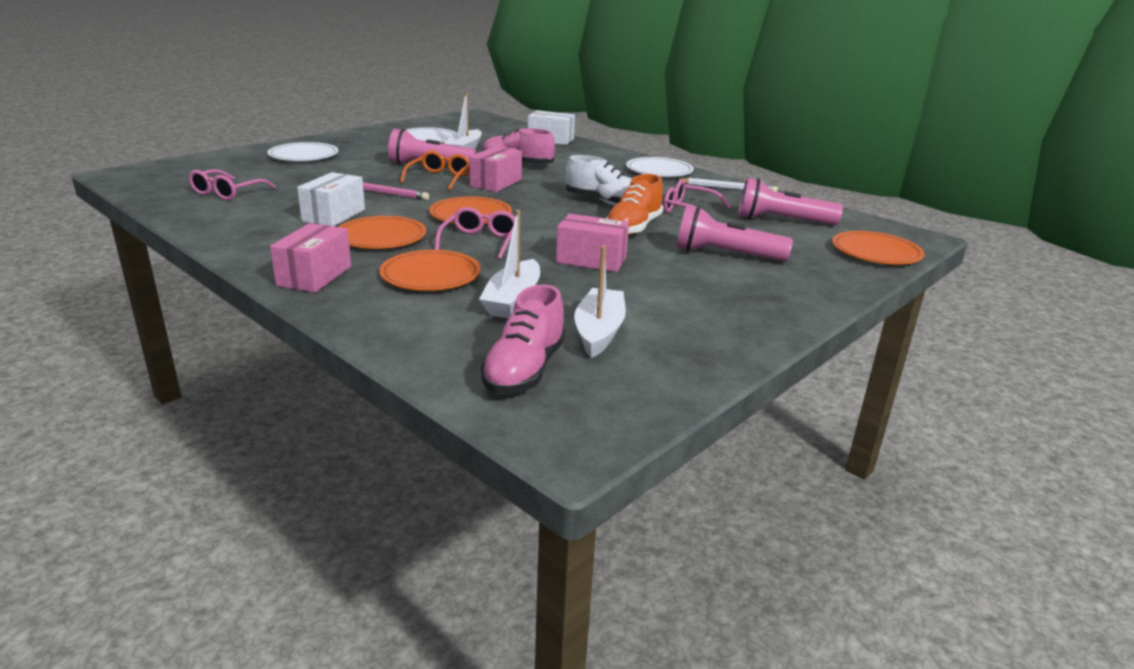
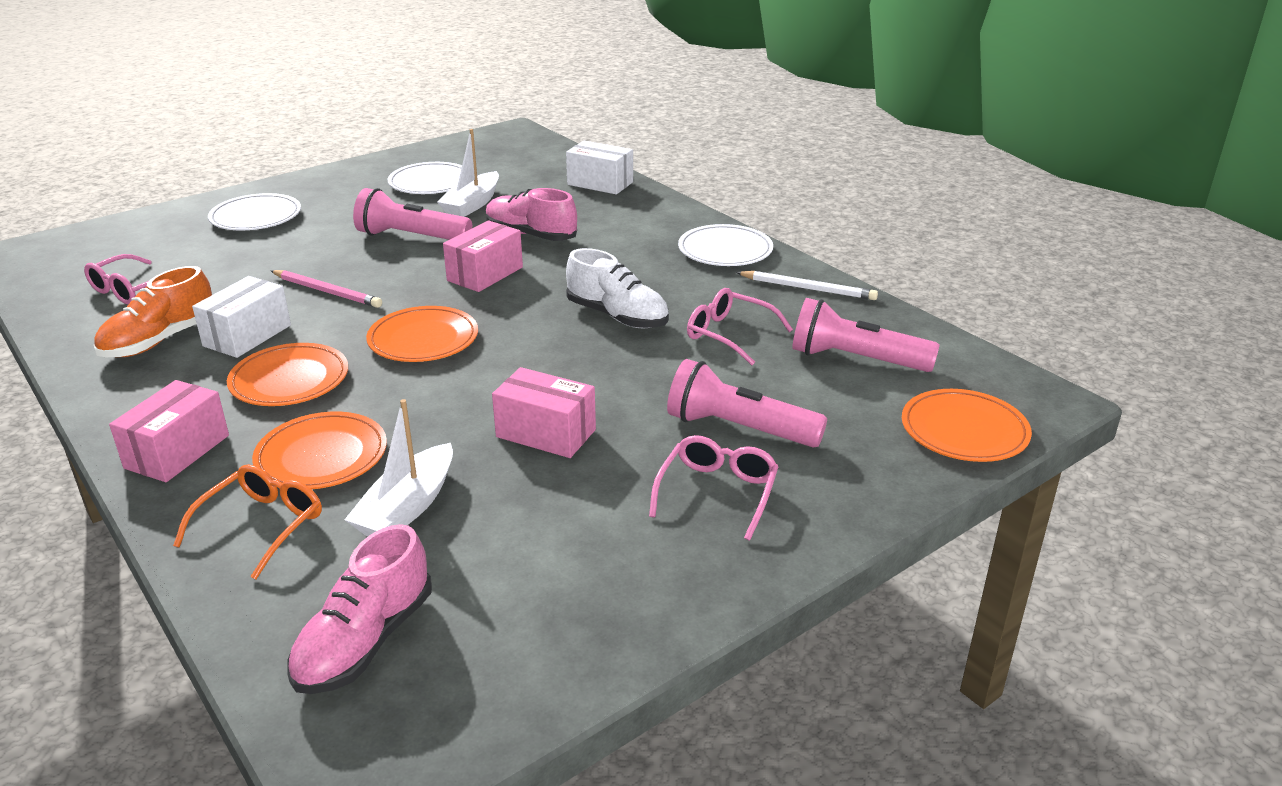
camera: 10 degrees right, 5 degrees up
(439, 178) = (414, 263): orange glasses -> orange glasses (261, 526)
(480, 241) = (413, 392): pink glasses -> pink glasses (717, 493)
(599, 332) = (493, 574): white boat -> none
(633, 228) = (634, 369): orange shoe -> orange shoe (160, 340)

